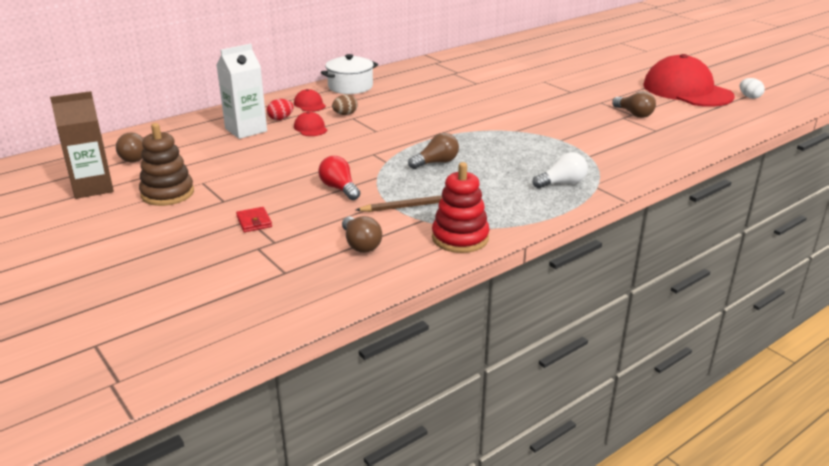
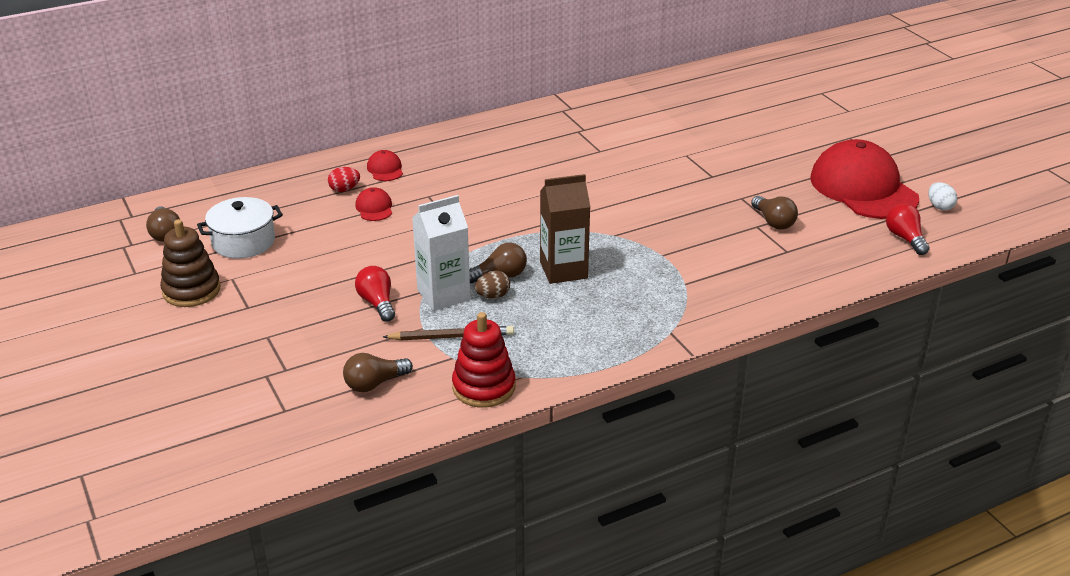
camera: 10 degrees right, 5 degrees up
(93, 188) = (115, 274): brown carton -> brown carton (563, 270)
(246, 130) = (300, 204): white carton -> white carton (443, 295)
(254, 222) = (272, 340): red wallet -> none
(345, 114) = (421, 189): brown egg -> brown egg (493, 296)
(350, 86) = (443, 143): white pot -> white pot (243, 242)
(360, 244) = (374, 383): brown light bulb -> brown light bulb turned 75 degrees clockwise
(562, 183) = (632, 322): white light bulb -> none
(738, 116) = (905, 238): none -> red light bulb

